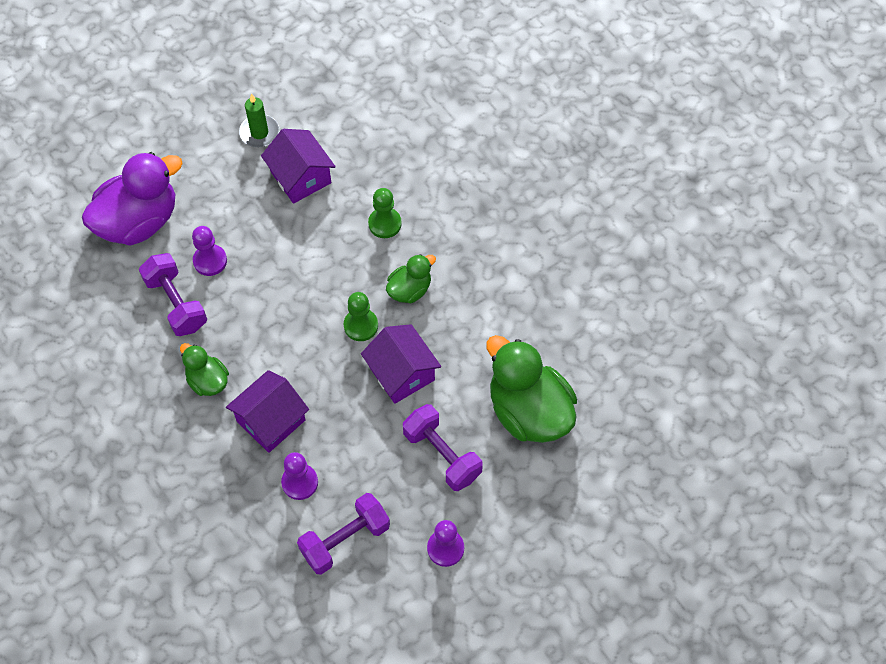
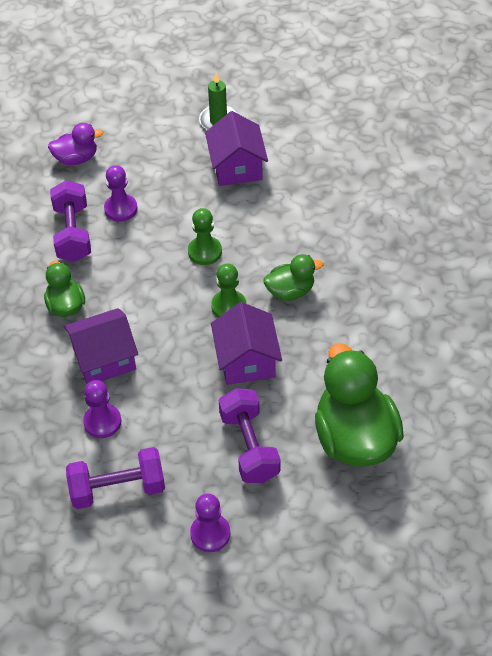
camera: 25 degrees right, 10 degrees down
(139, 221) = (76, 158): purple duck -> purple duck, size x0.52
(385, 224) = (294, 228): green pawn -> green pawn (205, 252)

